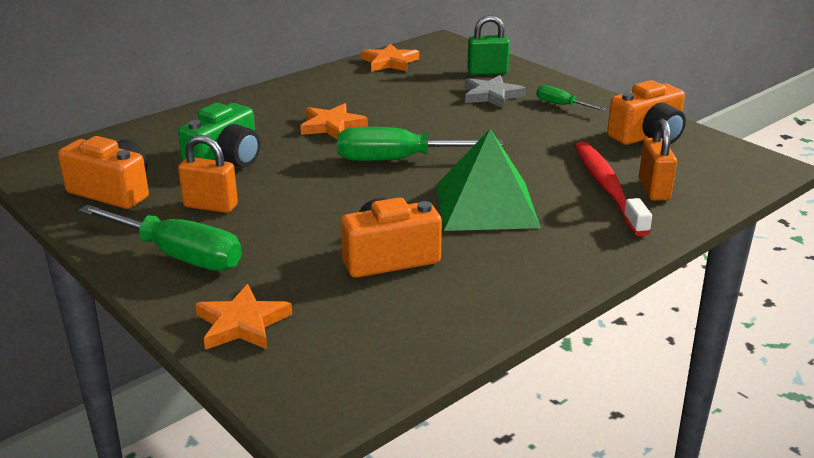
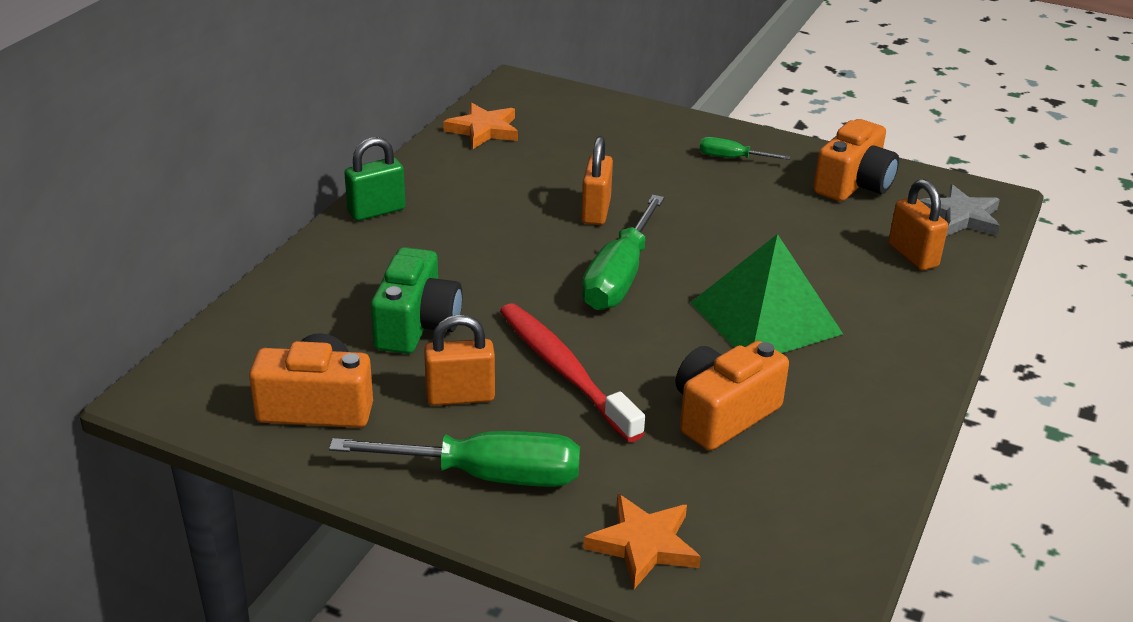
camera: 25 degrees left, 5 degrees up
(332, 126) = (499, 243): orange star -> none
(398, 160) = (619, 277): green screwdriver -> green screwdriver turned 45 degrees counterclockwise
(421, 119) = (596, 211): none -> orange padlock
(487, 72) = (611, 124): green padlock -> green padlock (376, 211)
(491, 95) = (645, 159): grey star -> grey star (961, 217)
(607, 187) = (866, 264): red toothbrush -> red toothbrush (564, 371)

